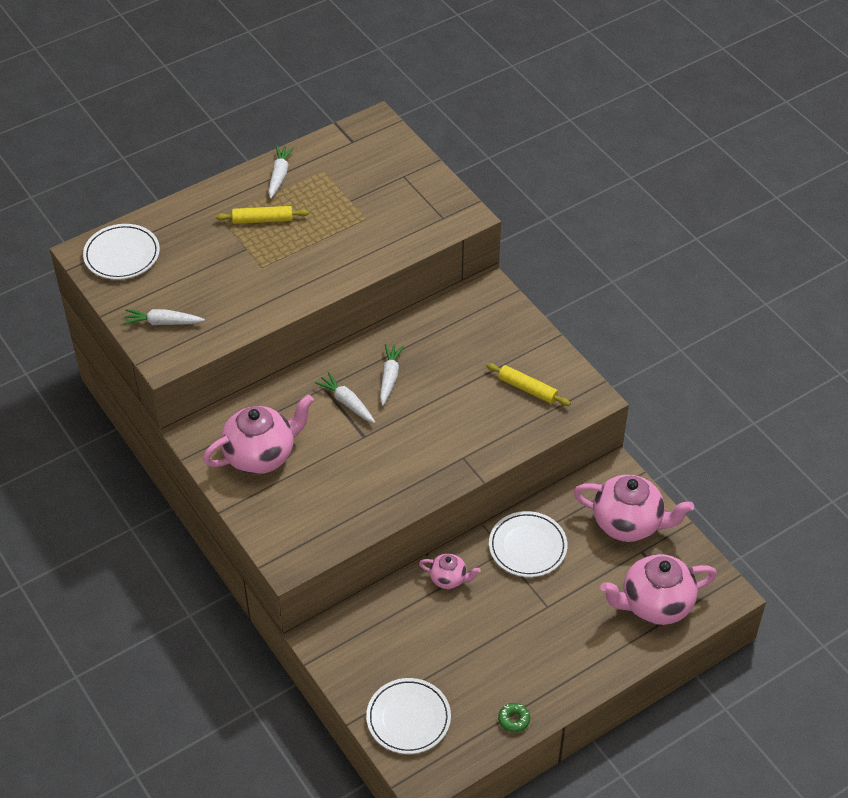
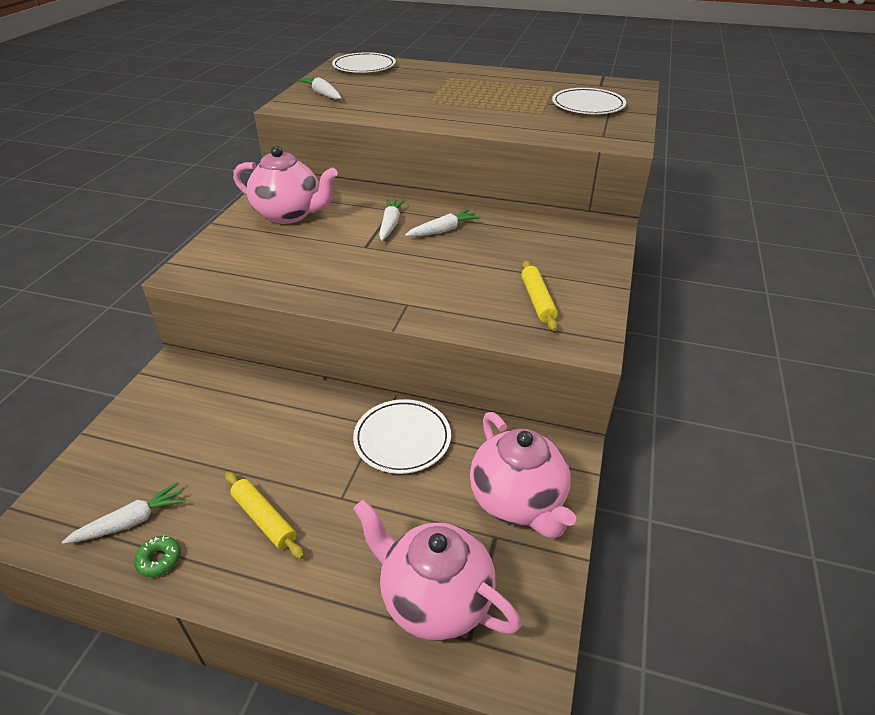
camera: 50 degrees right, 10 degrees down
(262, 220) = (471, 87): yellow rolling pin -> yellow rolling pin (264, 519)
(279, 175) = (520, 78): white carrot -> white carrot (131, 521)
(408, 718) = (112, 471): white plate -> white plate (588, 106)
(449, 579) = (310, 407): pink teapot -> none

